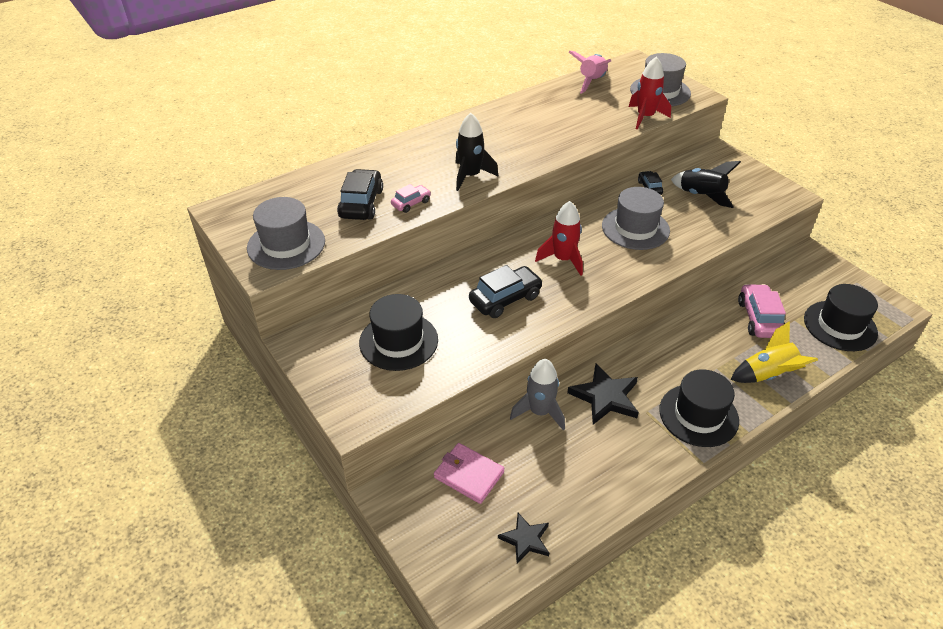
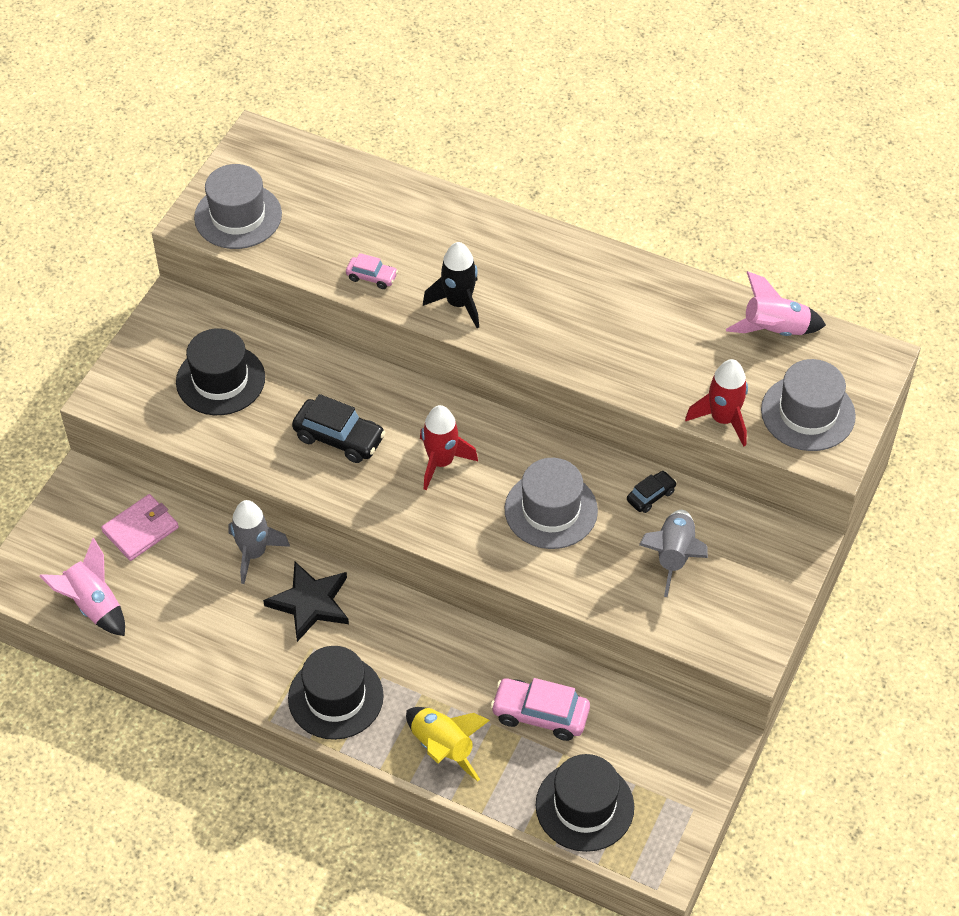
camera: 60 degrees right, 10 degrees up
(361, 203) = (342, 237): black car -> none
(468, 475) = (140, 529): pink wallet -> pink wallet turned 45 degrees clockwise
(525, 539) = (93, 605): black star -> pink rocket
(701, 196) = (674, 556): black rocket -> grey rocket
(759, 318) = (540, 714): pink car -> pink car turned 135 degrees counterclockwise

